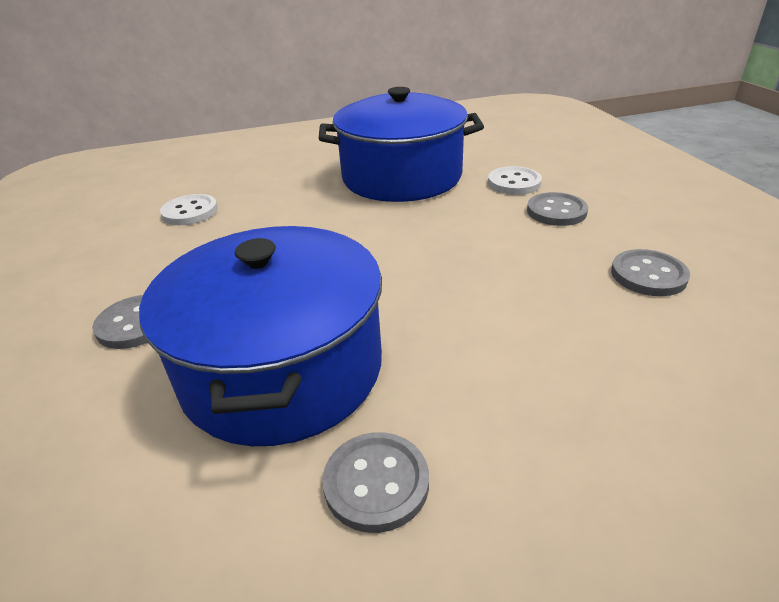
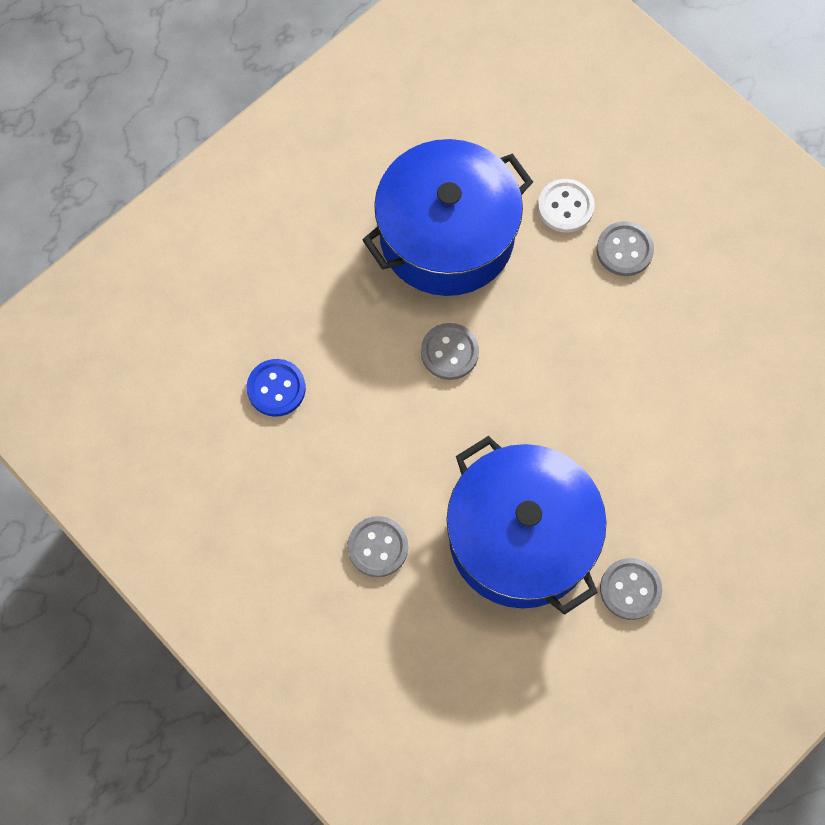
camera: 30 degrees left, 35 degrees up
(190, 212) = (276, 388): white button -> blue button
(648, 275) = (723, 324): grey button -> grey button (449, 352)

